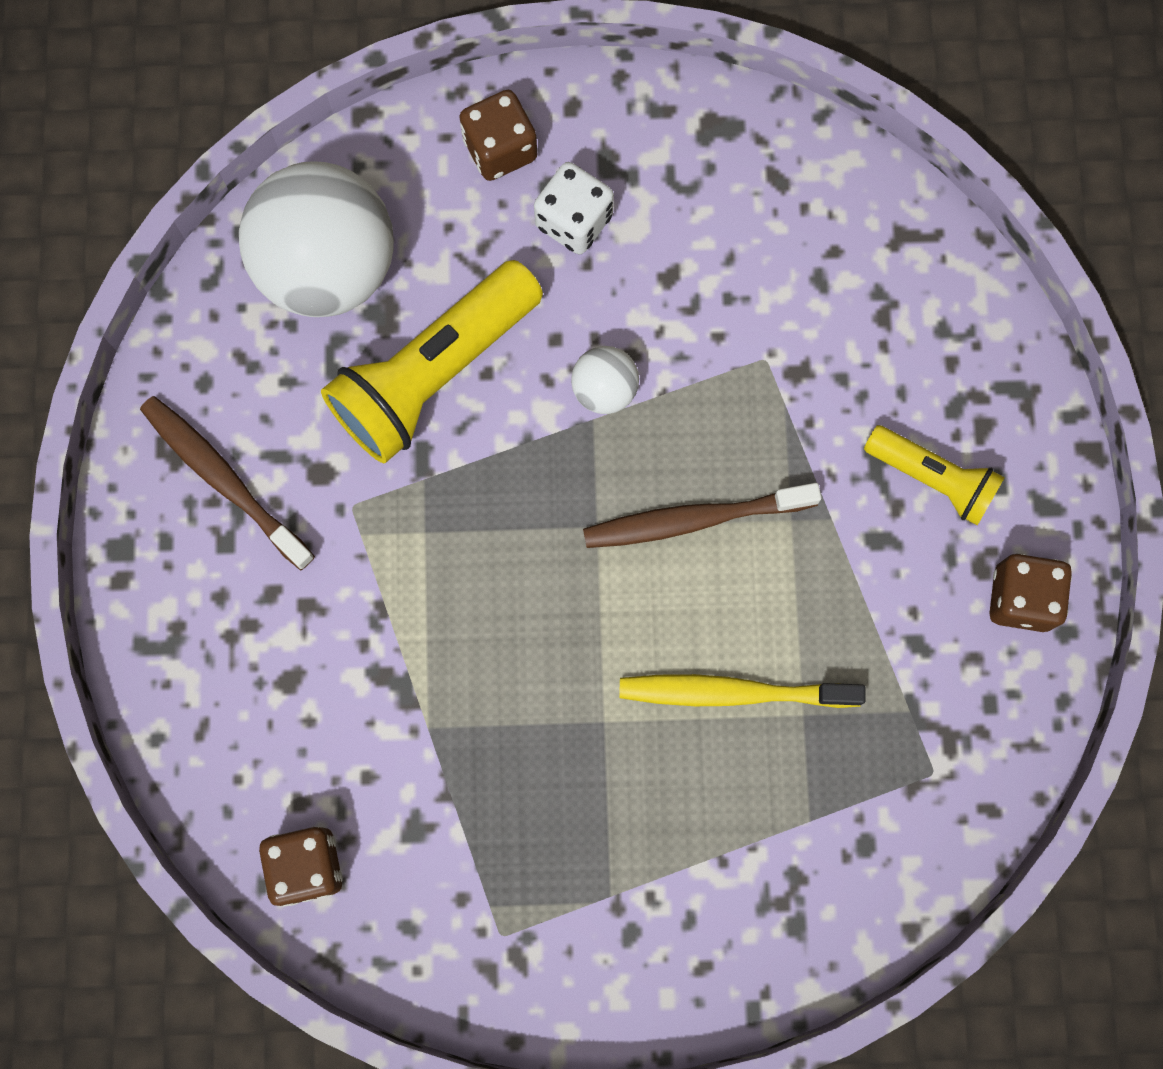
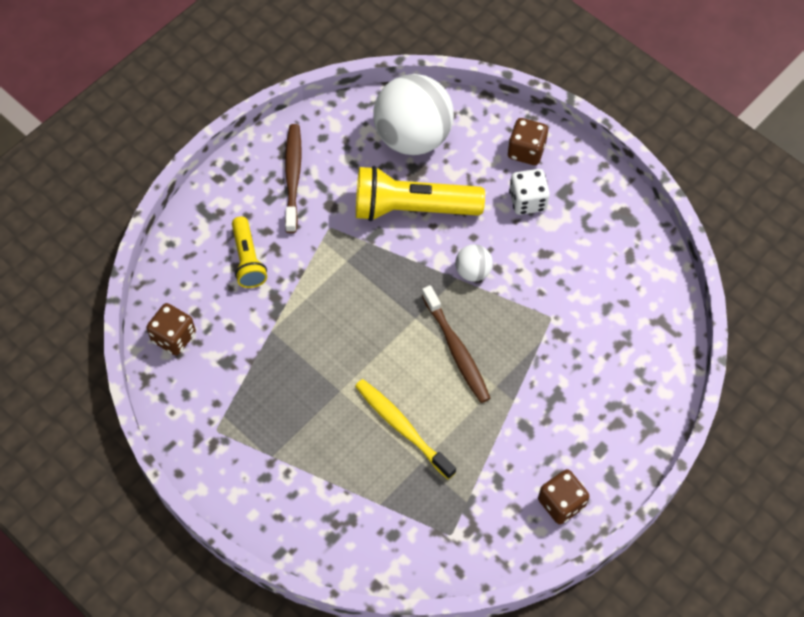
camera: 45 degrees right, 15 degrees down
(694, 519) = (456, 350): brown toothbrush -> brown toothbrush turned 150 degrees counterclockwise
(933, 479) = (573, 423): yellow flashlight -> yellow flashlight (248, 260)

